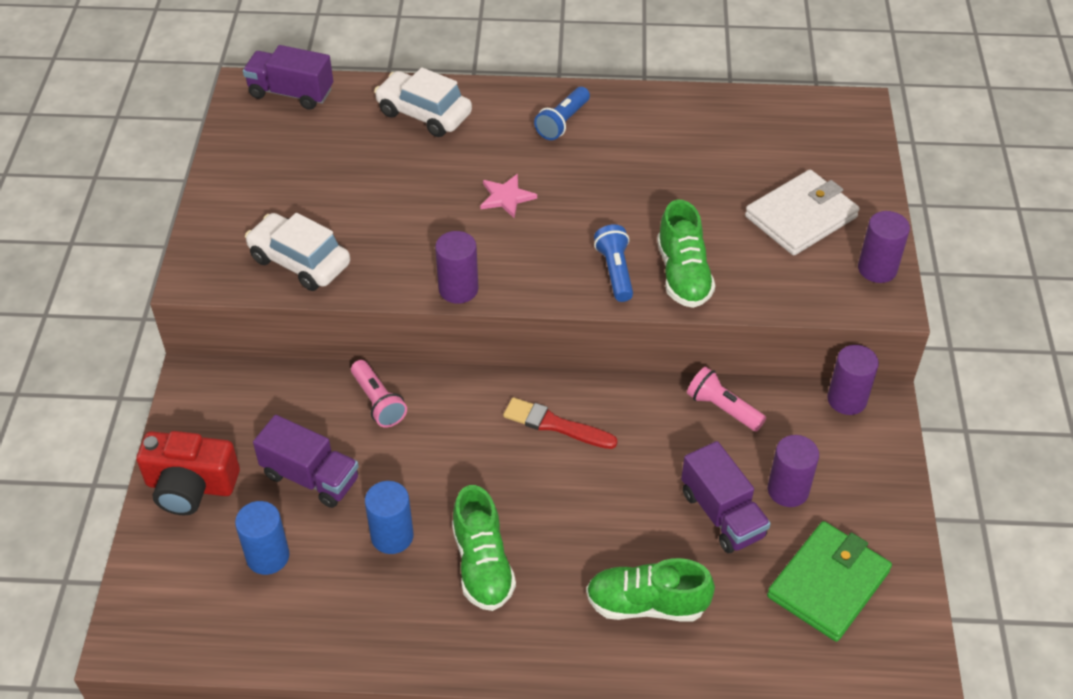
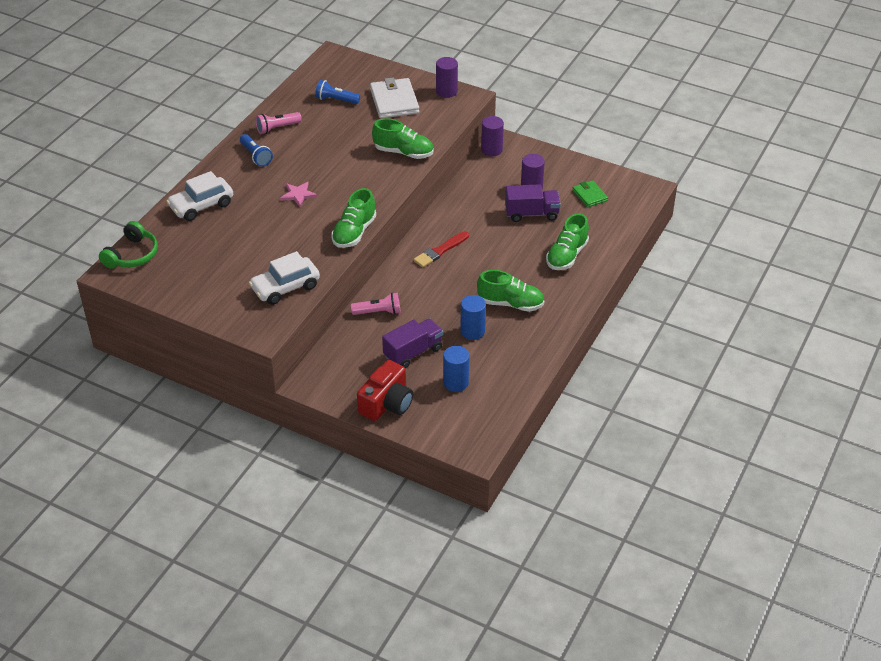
camera: 65 degrees left, 5 degrees down
(291, 93) = (132, 255): purple truck -> green headphones
(458, 289) = (354, 232): purple cylinder -> green shoe
(615, 271) = (384, 174): blue flashlight -> blue flashlight (336, 100)
(722, 408) = (469, 191): pink flashlight -> pink flashlight (277, 128)
(828, 584) = (590, 195): green wallet -> green wallet, size x0.58

